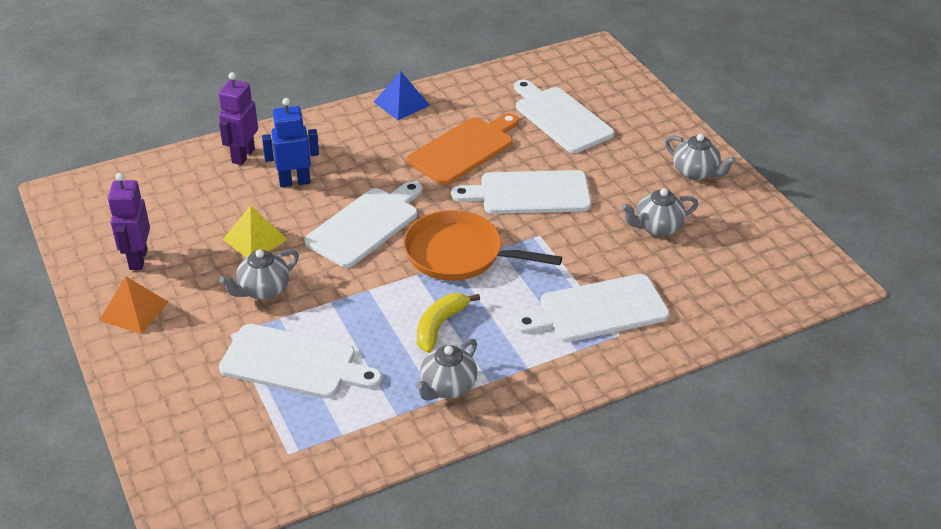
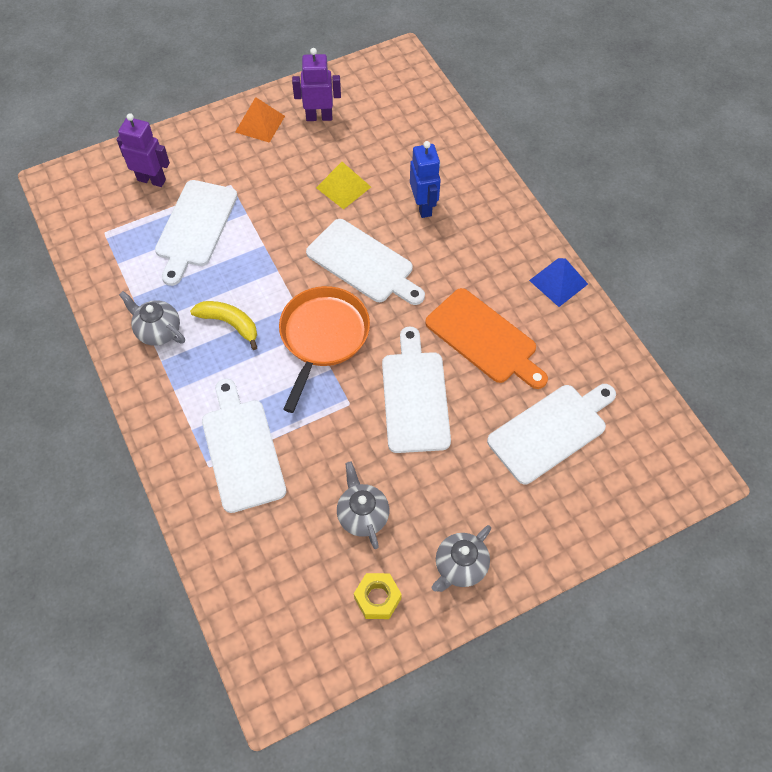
camera: 90 degrees right, 20 degrees up
(243, 155) = (459, 166): purple robot -> purple robot (151, 180)
(263, 290) = (280, 199): grey teapot -> none
(734, 219) = (377, 598): none -> yellow nut

